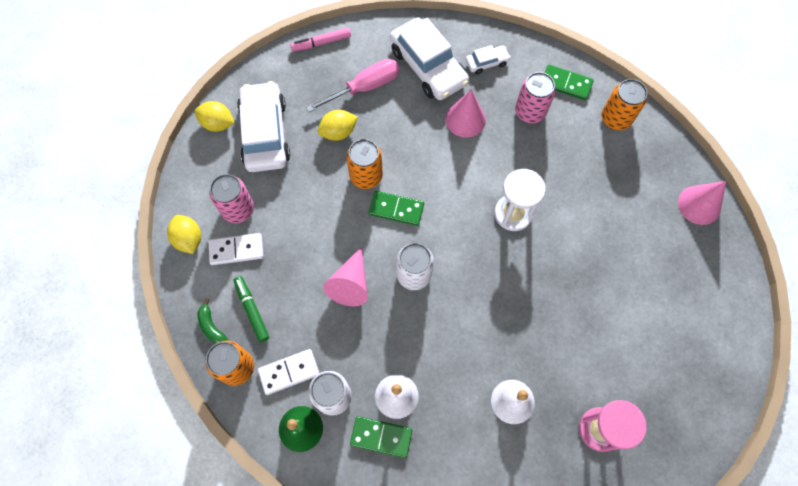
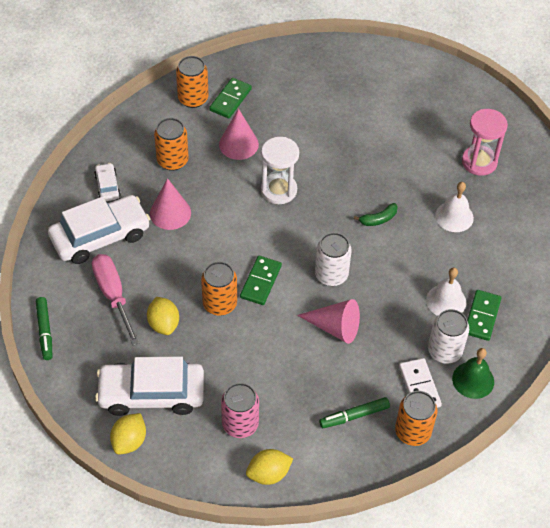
camera: 85 degrees left, 15 degrees down
(212, 327) = (369, 453): green banana -> green banana (378, 219)
(236, 250) = (287, 427): white domino -> none
(321, 43) = (45, 331): pink marker -> green marker
(530, 112) = (172, 160): pink can -> orange can
(566, 84) = (147, 128): green domino -> green domino (230, 99)
(699, 205) = (289, 59): pink cone -> pink cone (238, 144)

